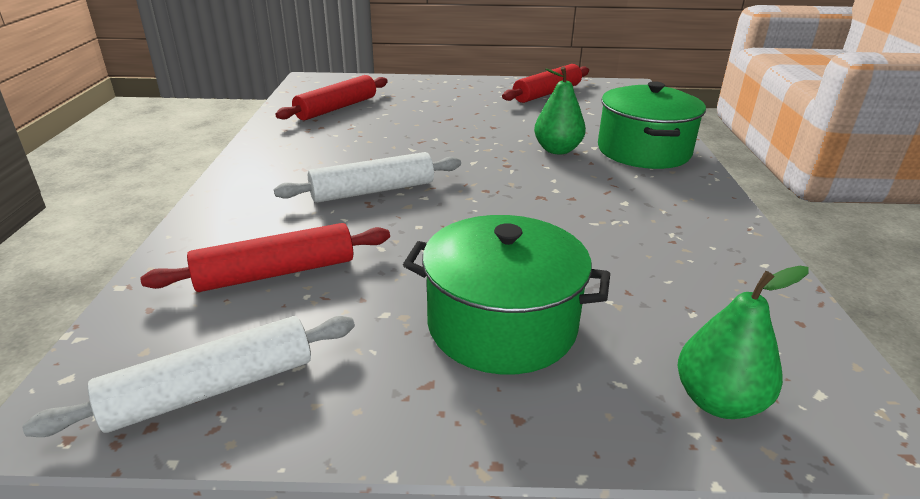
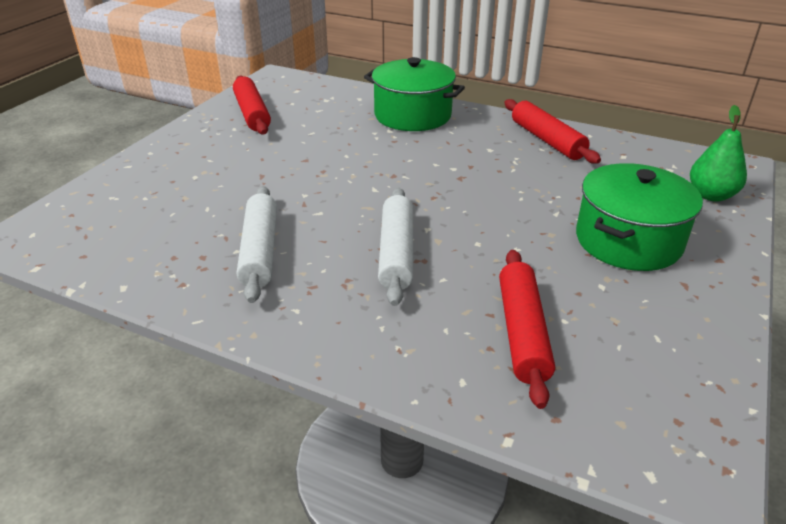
camera: 65 degrees left, 5 degrees up
(211, 389) = (677, 385): white rolling pin -> white rolling pin (260, 251)
(337, 108) = (153, 236): red rolling pin -> red rolling pin (546, 140)
(557, 150) = (382, 146): green pear -> none

